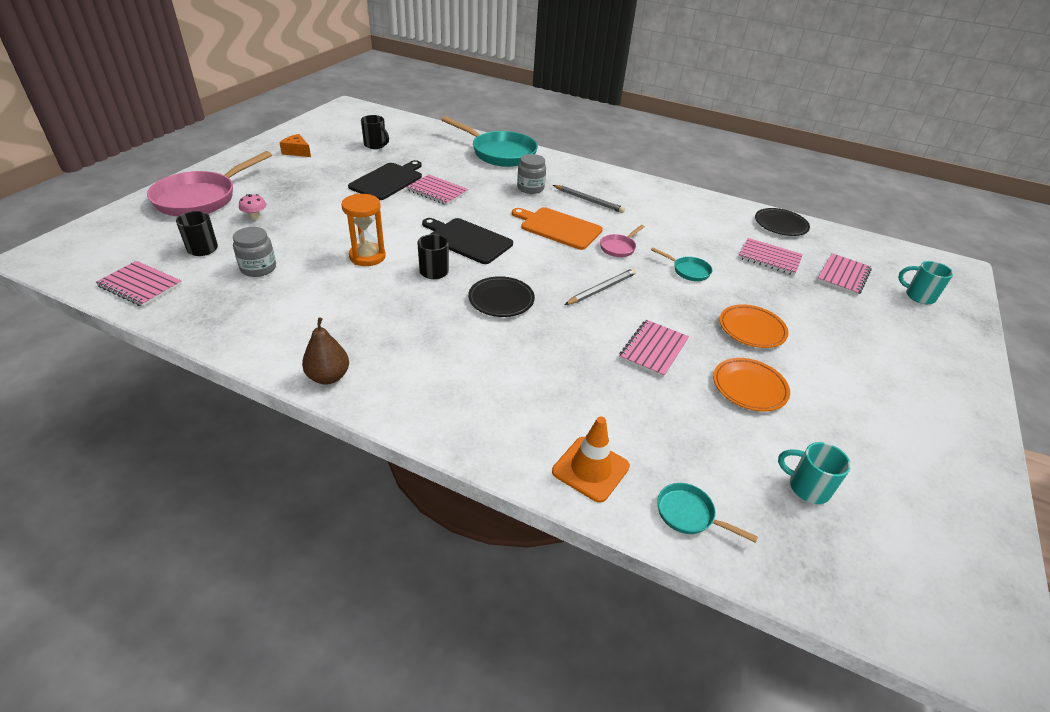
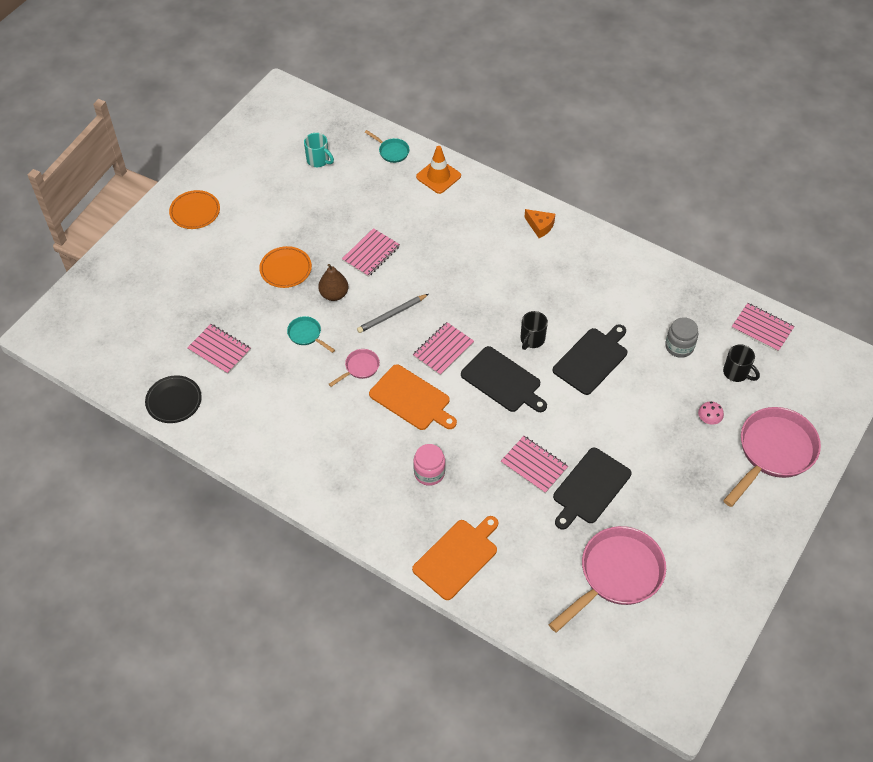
camera: 170 degrees left, 15 degrees up
(297, 152) = (708, 555): orange cheese -> orange cheese (540, 226)
(328, 377) = (597, 241): brown pear -> brown pear (334, 294)
(367, 256) = (591, 359): orange hourglass -> black cutting board
(375, 145) = (616, 575): black mug -> pink pan
(499, 153) = (457, 557): turquoise pan -> orange cutting board
(501, 300) = (478, 305): black plate -> none
(530, 188) = (429, 473): grey jar -> pink jar
(588, 200) = (368, 447): grey pencil -> none
(749, 387) = (316, 221): orange plate -> orange plate (195, 212)
(843, 276) = (164, 325): pink notebook -> pink notebook (443, 349)
(918, 296) = (114, 299): turquoise mug -> none

